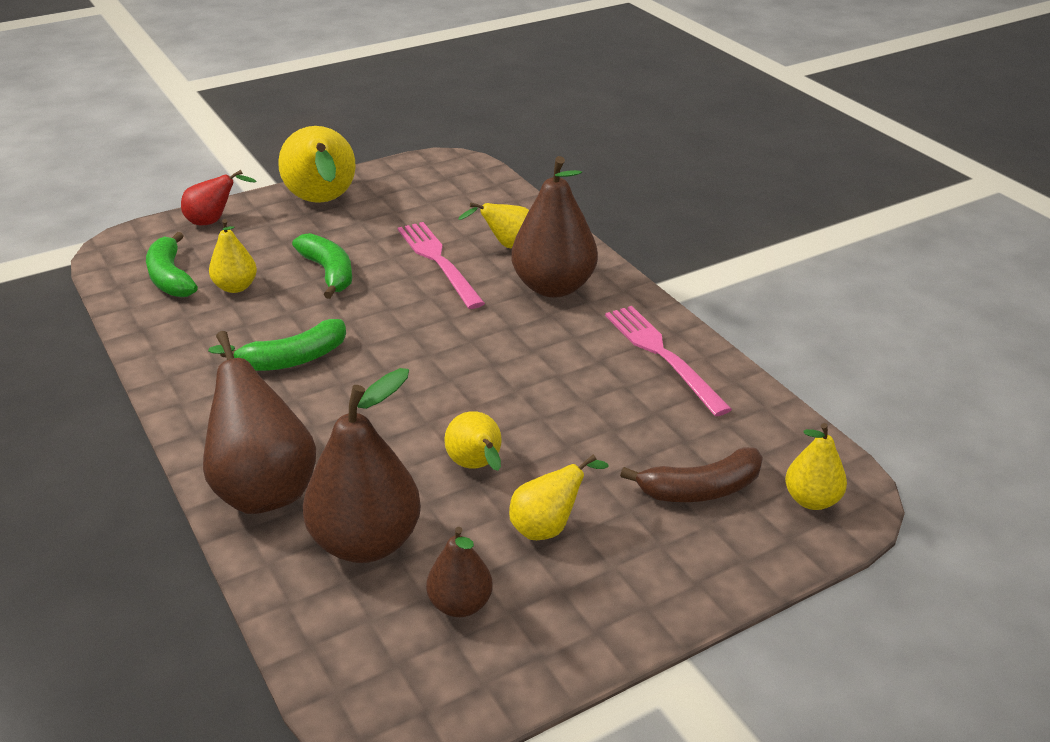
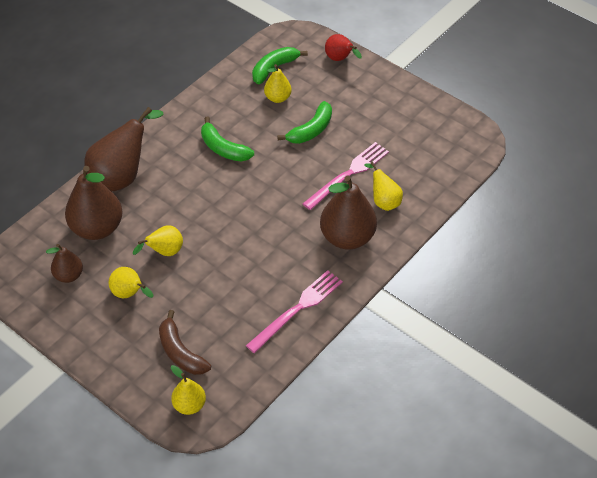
camera: 70 degrees right, 15 degrees up
(323, 203) = (388, 97): yellow pear -> none

